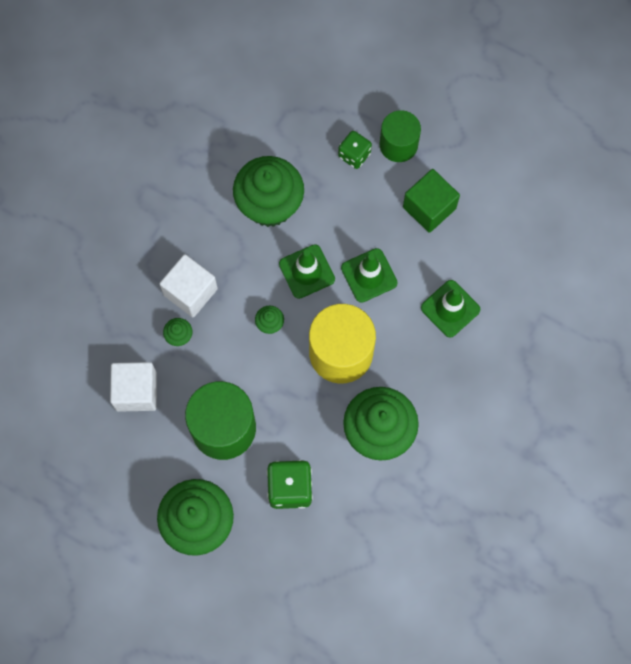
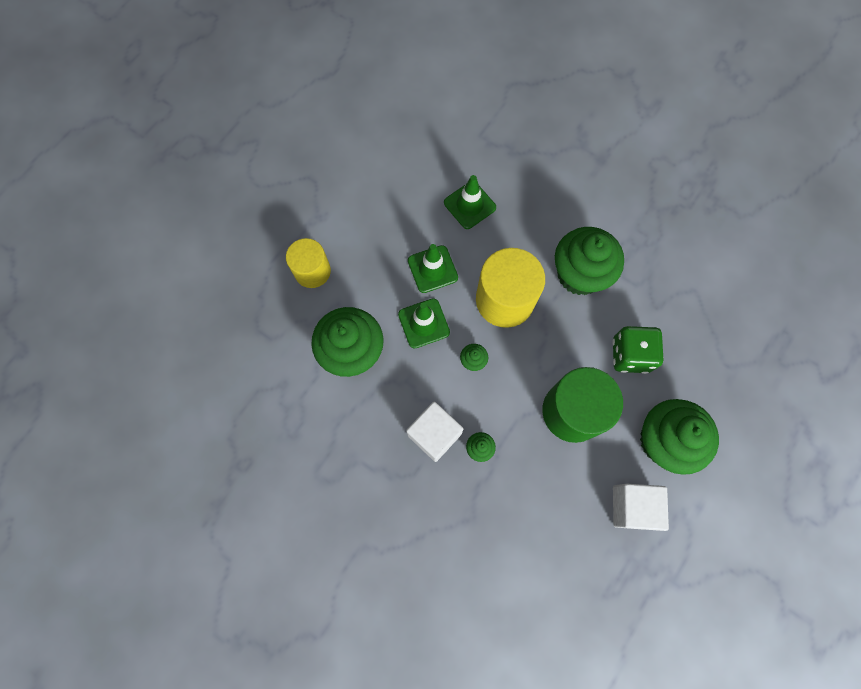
camera: 85 degrees left, 0 degrees up
(136, 391) = (533, 495): white cube -> white cube (632, 507)
(354, 155) = (312, 271): green dice -> yellow cylinder
(398, 144) = (308, 232): green cylinder -> none
(429, 208) = (373, 212): green cube -> none

